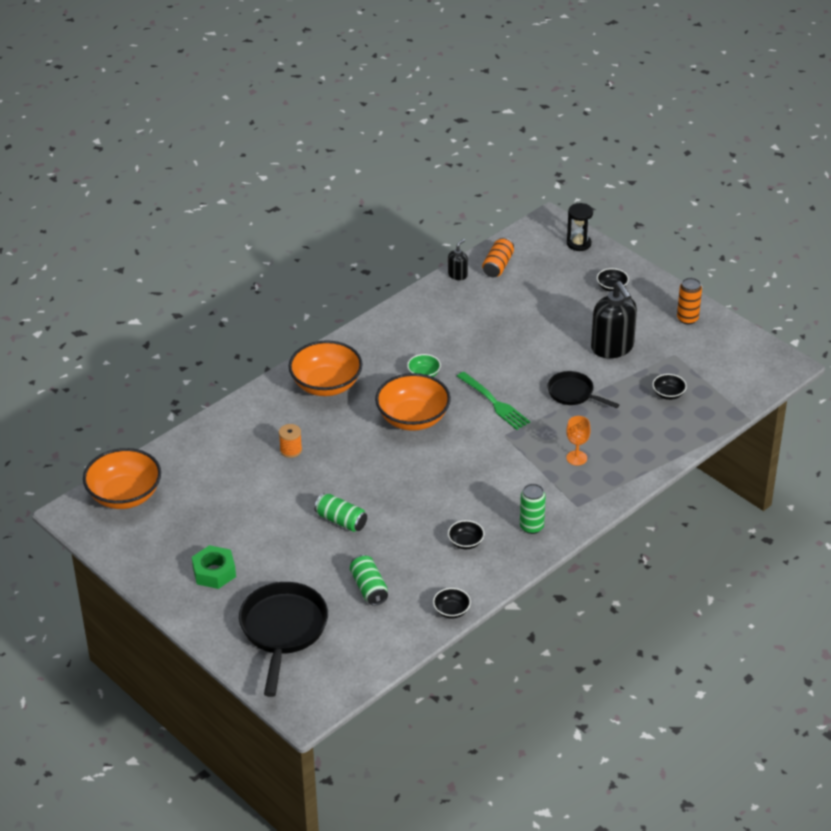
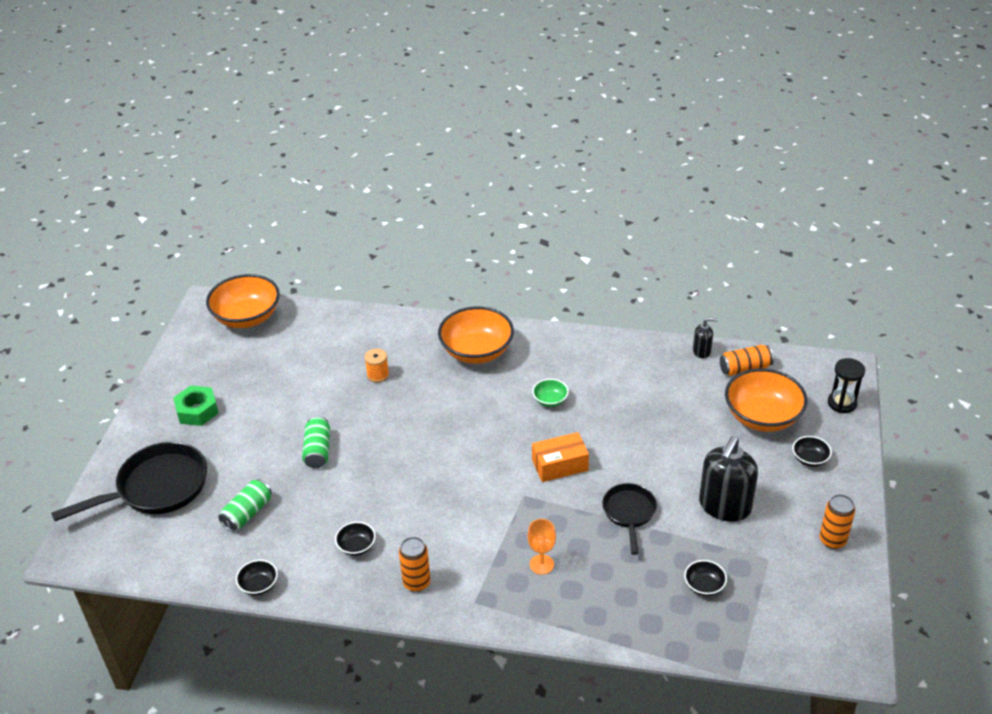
camera: 55 degrees right, 0 degrees up
(413, 418) = (486, 424): orange bowl -> orange bowl (762, 417)
(494, 403) = (560, 465): green fork -> orange box
(531, 527) = (416, 582): green can -> orange can

